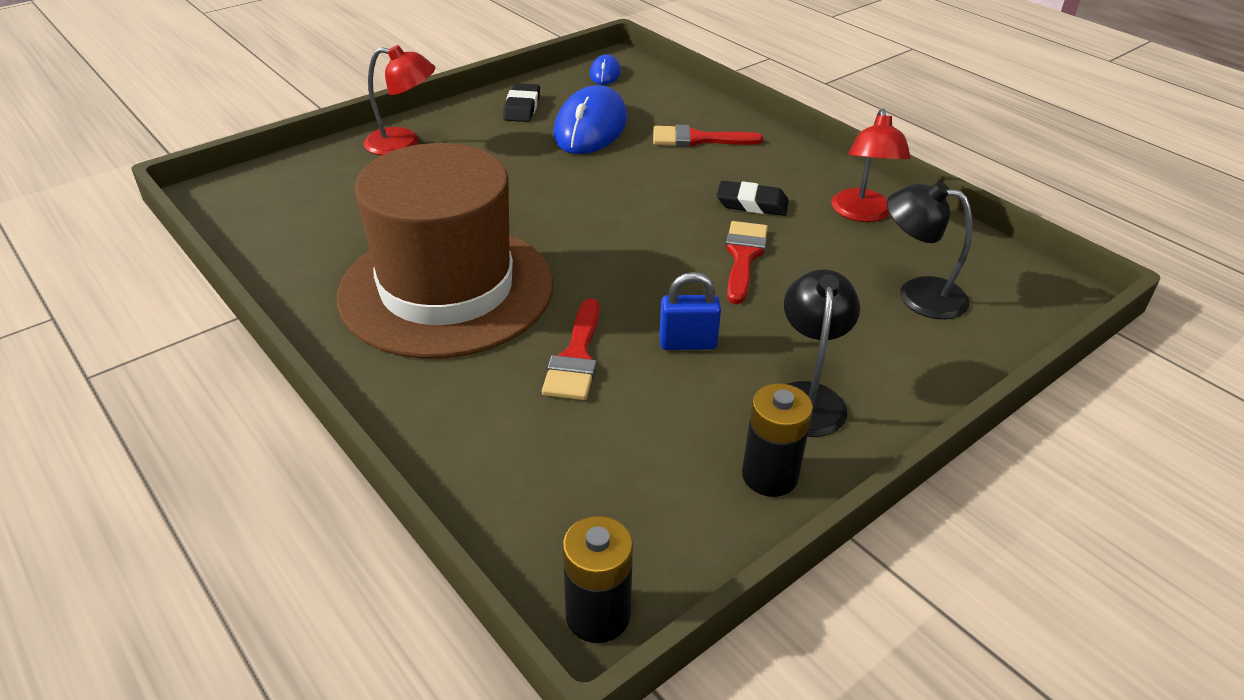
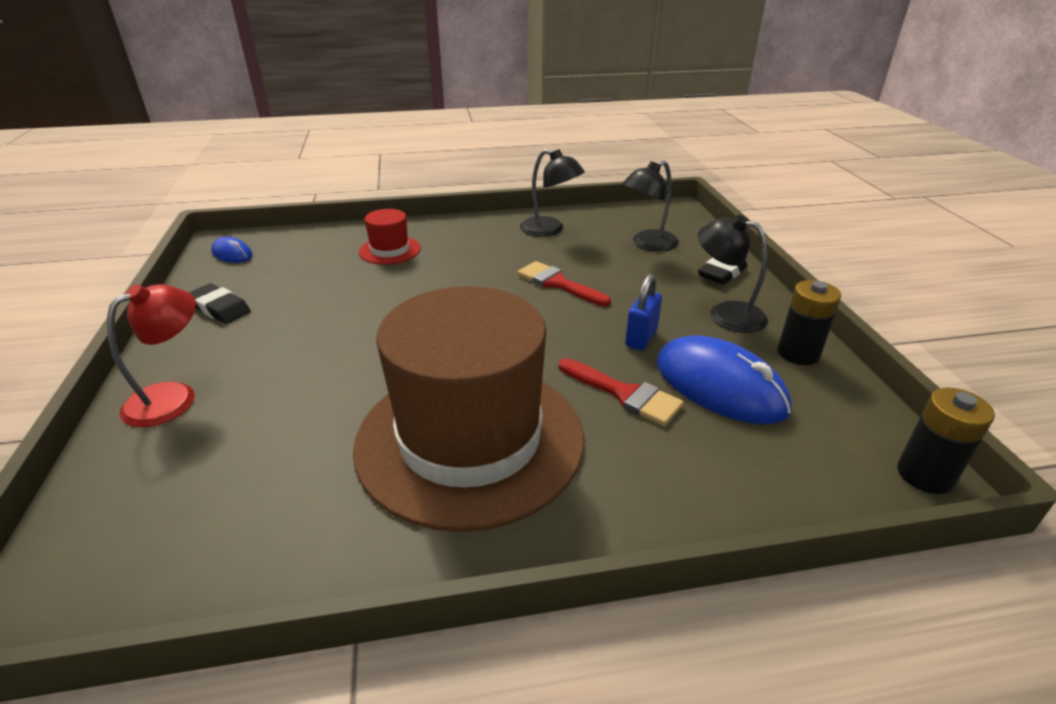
camera: 60 degrees left, 5 degrees down
(590, 127) = (306, 286): blue mouse -> blue mouse (719, 386)
(697, 139) = (390, 250): red brush -> red hat
(752, 204) = (498, 259): black eraser -> black eraser (721, 273)
(862, 214) = (550, 230): red lamp -> black lamp

